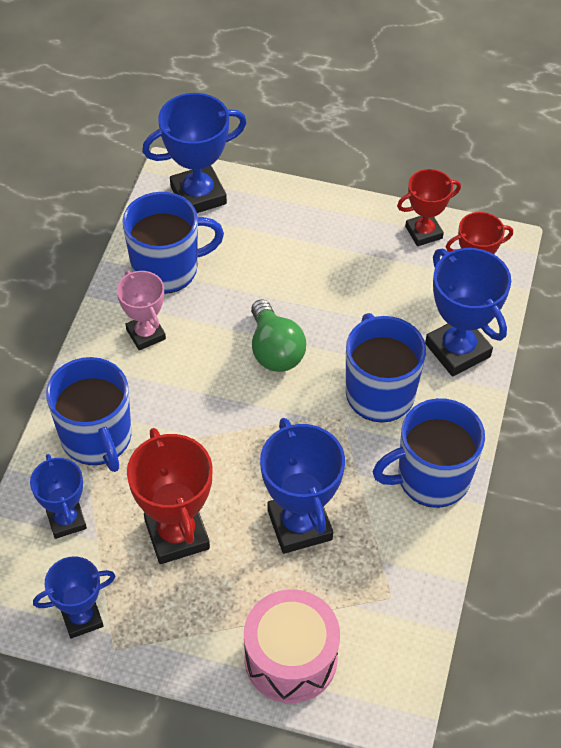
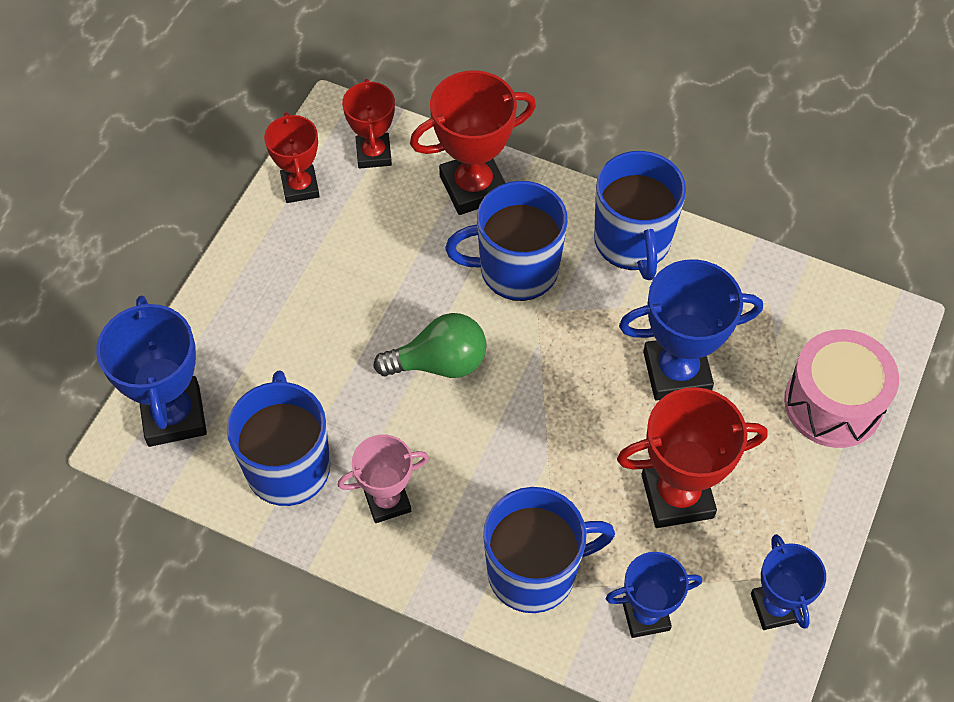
camera: 80 degrees left, 5 degrees up
(457, 350) = (473, 187): blue trophy -> red trophy

